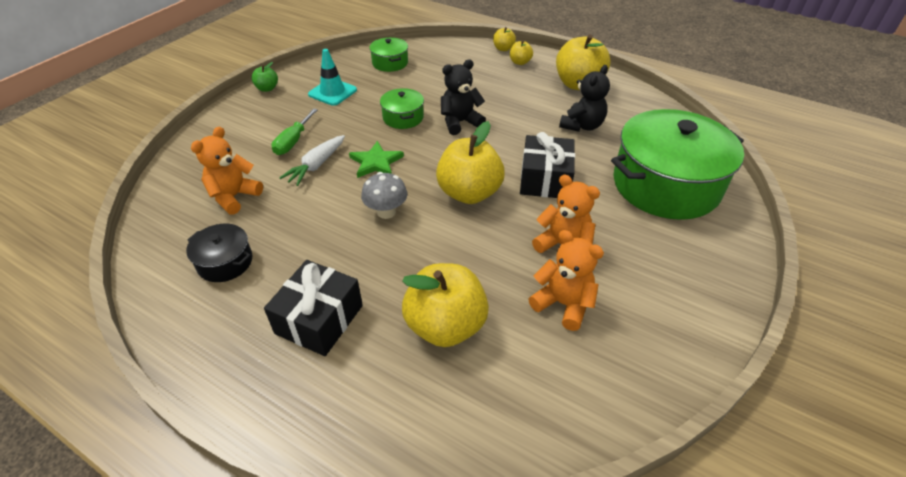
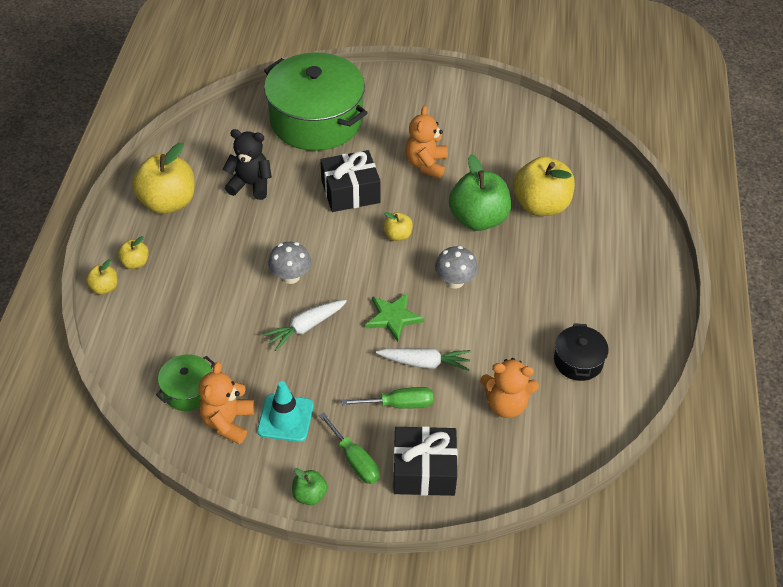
camera: 115 degrees left, 5 degrees up
(271, 111) = (355, 460): none -> green screwdriver
(319, 319) = (584, 273): black gift -> black gift (424, 470)
(403, 117) = (305, 327): green pot -> white carrot
(456, 259) = (478, 219): none -> green apple
(460, 122) = (291, 276): black teddy bear -> grey mushroom
(469, 193) = (397, 235): yellow apple -> yellow apple, size x0.47
(563, 304) = (482, 153): orange teddy bear -> orange teddy bear (228, 422)

